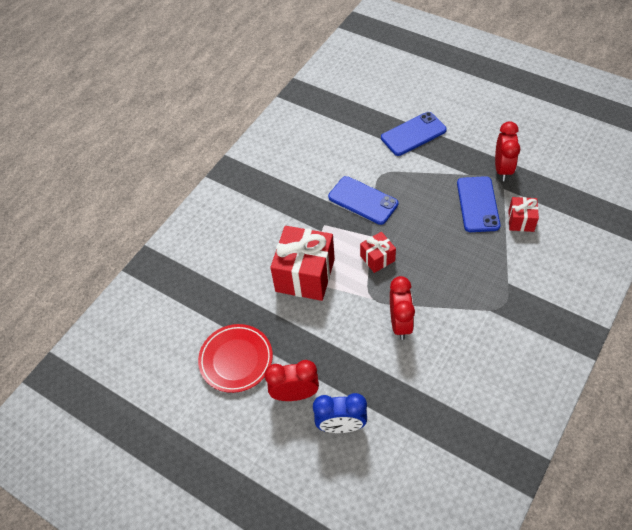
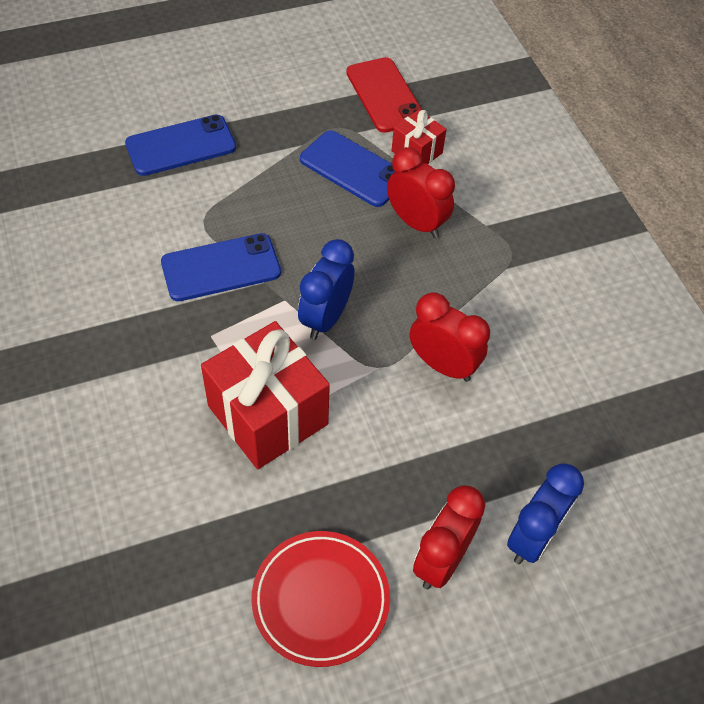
camera: 60 degrees left, 0 degrees up
(377, 258) = (325, 318): red gift -> blue clock
(413, 134) = (181, 146): blue phone -> blue phone turned 60 degrees clockwise
(502, 169) = (330, 112): red clock -> red clock (416, 223)
(542, 181) = (385, 95): none -> red phone

